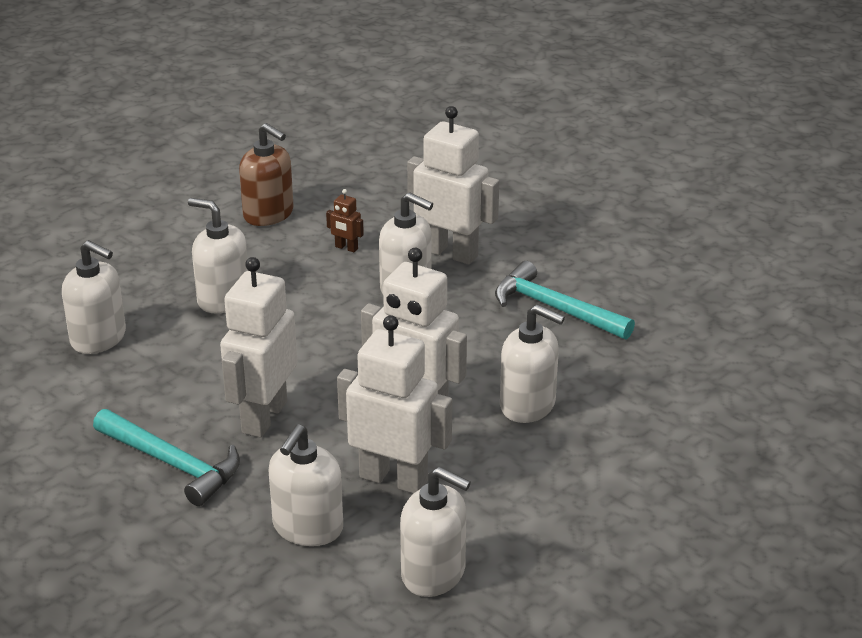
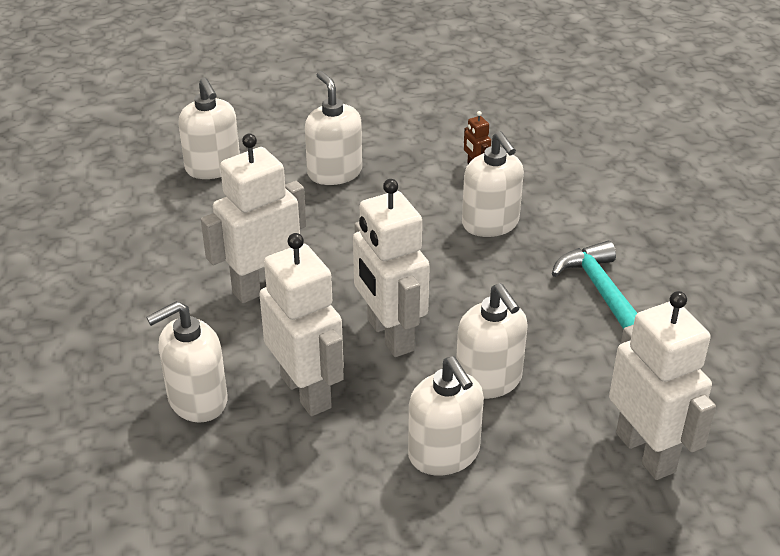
camera: 35 degrees right, 5 degrees up
(172, 464) = (158, 294): turquoise hammer -> none
(268, 214) = (442, 115): brown soap dispenser -> none
(434, 573) = (250, 496): white soap dispenser -> white soap dispenser (444, 454)
(450, 253) = (561, 207): white robot -> white robot (646, 452)

